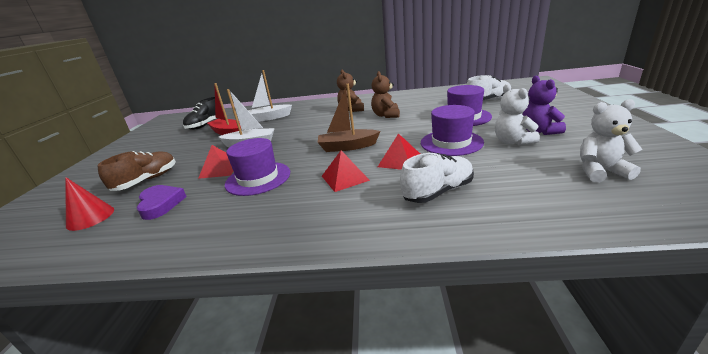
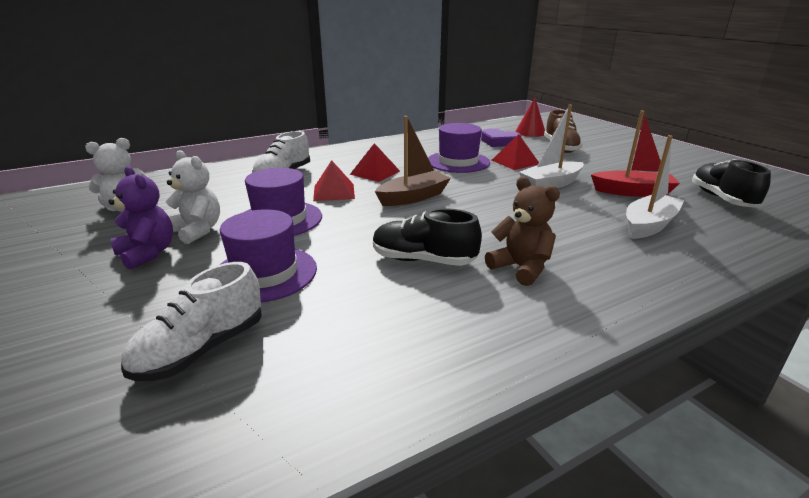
camera: 145 degrees right, 0 degrees up
(386, 115) = (423, 260): brown teddy bear -> black shoe

